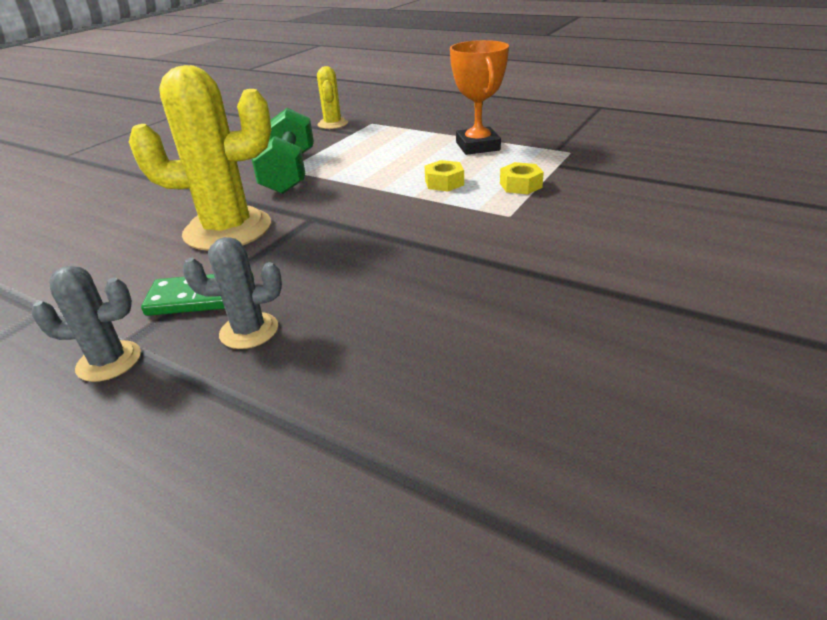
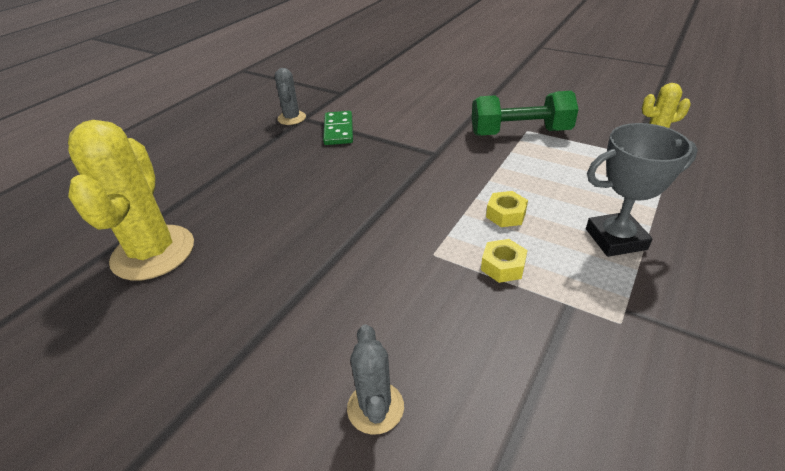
camera: 90 degrees right, 5 degrees up
(227, 230) = (419, 124): yellow cactus -> yellow cactus (153, 252)
(249, 331) = (301, 150): grey cactus -> grey cactus (375, 407)
(478, 146) = (615, 239): orange trophy -> grey trophy

